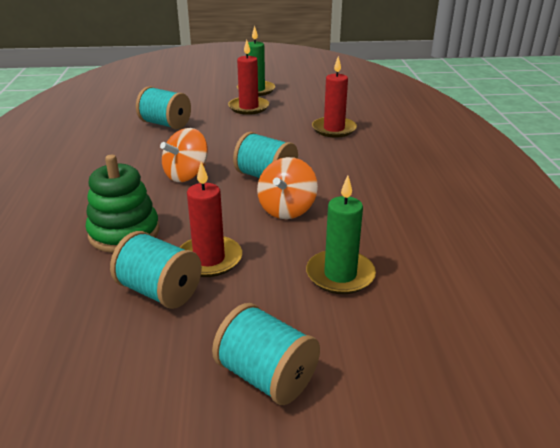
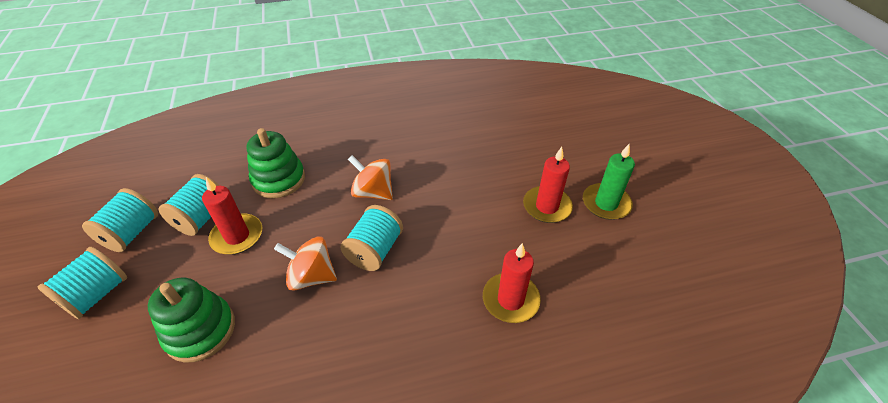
camera: 80 degrees right, 15 degrees up
(165, 124) = (478, 153): turquoise spool -> turquoise spool (132, 233)
(340, 275) = (200, 330): green candle -> green stacking toy

